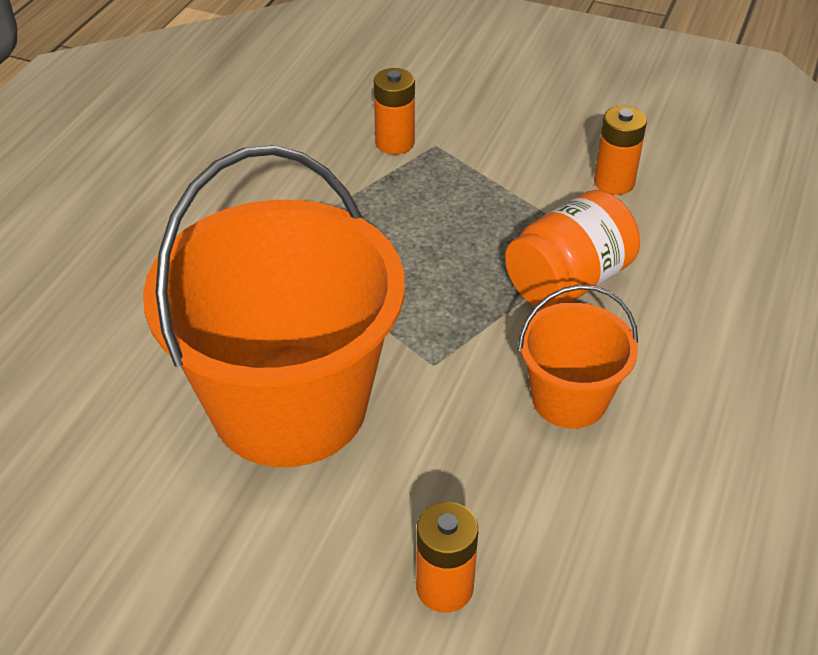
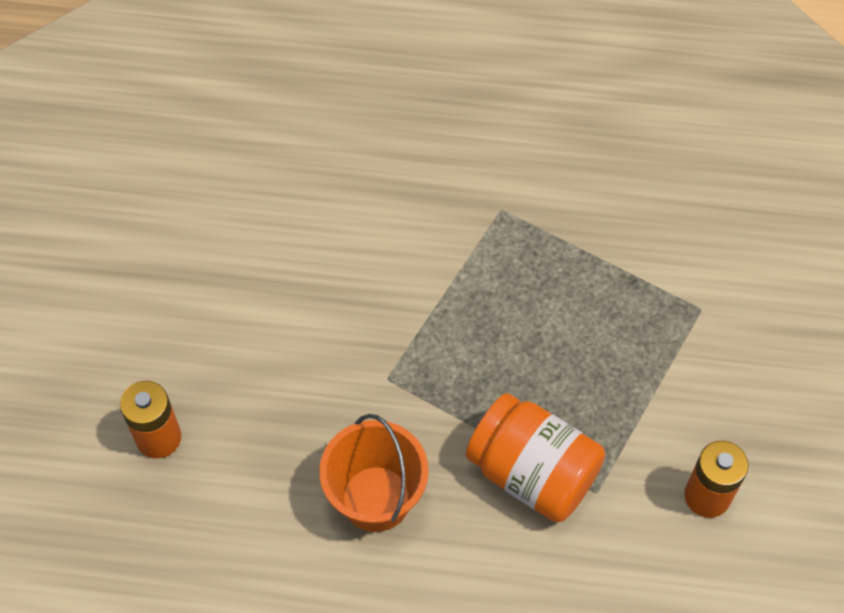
camera: 75 degrees right, 15 degrees up
(290, 404) = (311, 281): orange bucket -> none
(395, 143) = (689, 270): orange battery -> none

